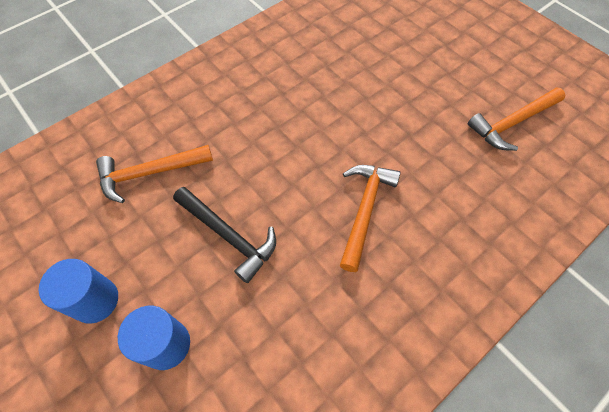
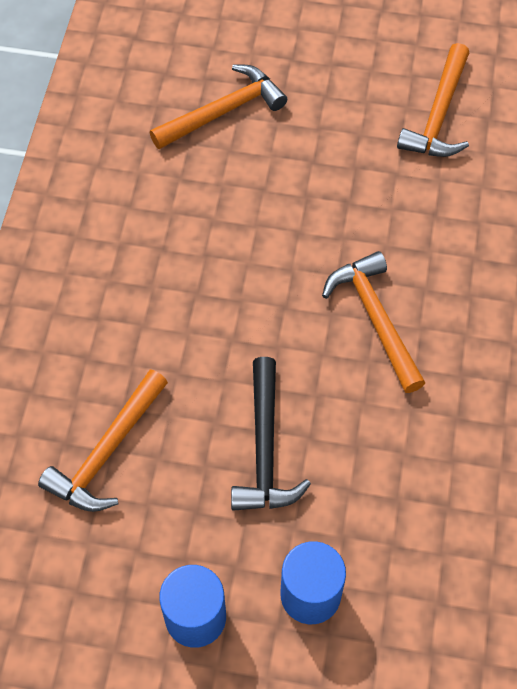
camera: 40 degrees left, 0 degrees up
(229, 236) = (265, 449): black hammer -> black hammer turned 90 degrees clockwise
(382, 47) = (223, 111): none -> orange hammer

